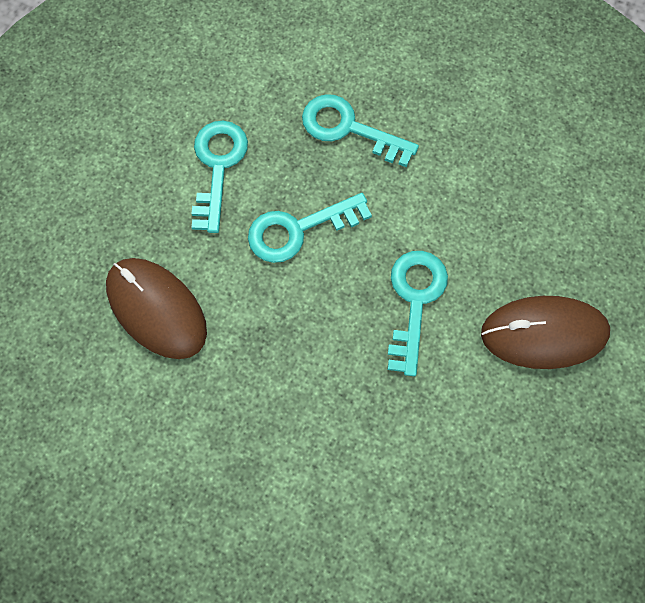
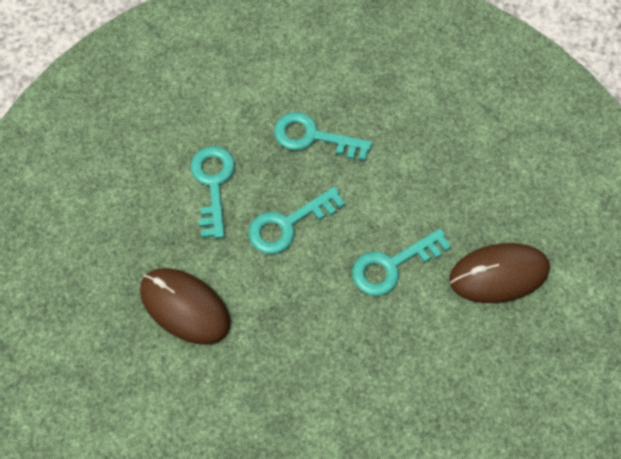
camera: 10 degrees left, 5 degrees down
(414, 301) = (392, 265): turquoise key -> turquoise key turned 120 degrees counterclockwise

